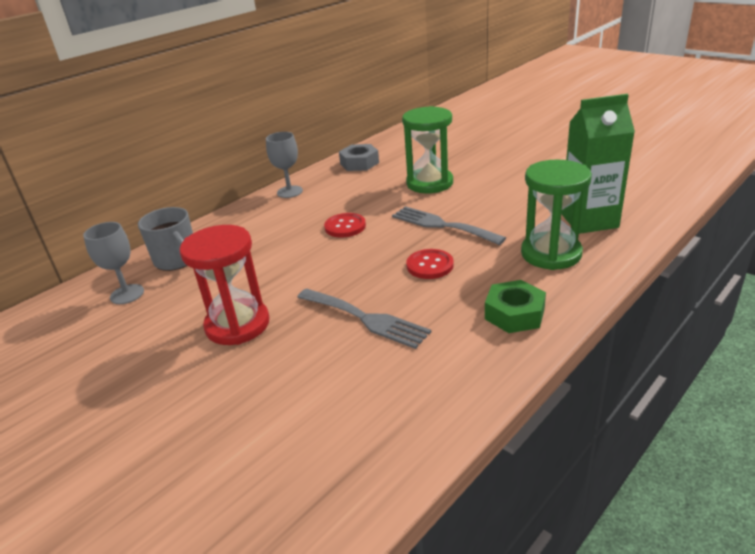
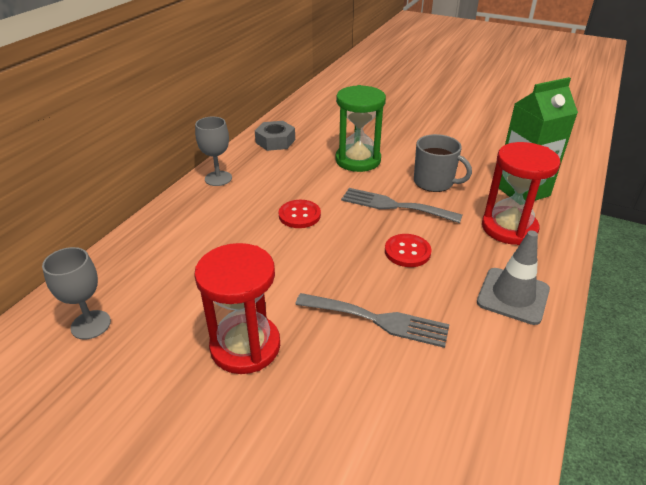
camera: 20 degrees left, 5 degrees up
(177, 260) = (130, 273): grey mug -> grey mug (434, 182)
(514, 314) = (513, 296): green nut -> grey traffic cone
(551, 254) = (509, 228): green hourglass -> red hourglass

